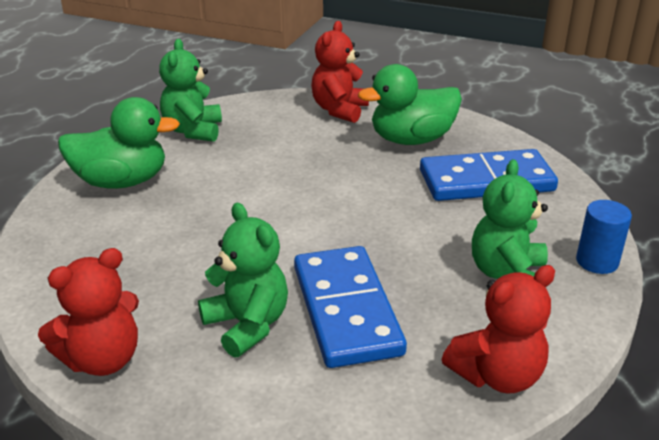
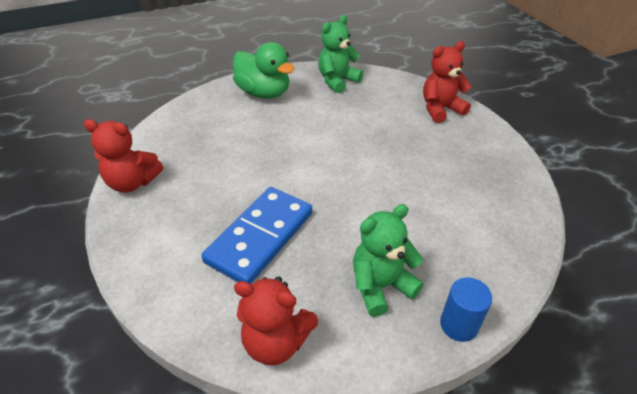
camera: 45 degrees right, 10 degrees up
(247, 325) = (206, 210): green teddy bear -> none
(411, 139) = (458, 154): green duck -> none
(486, 181) = (467, 214): blue domino -> none

